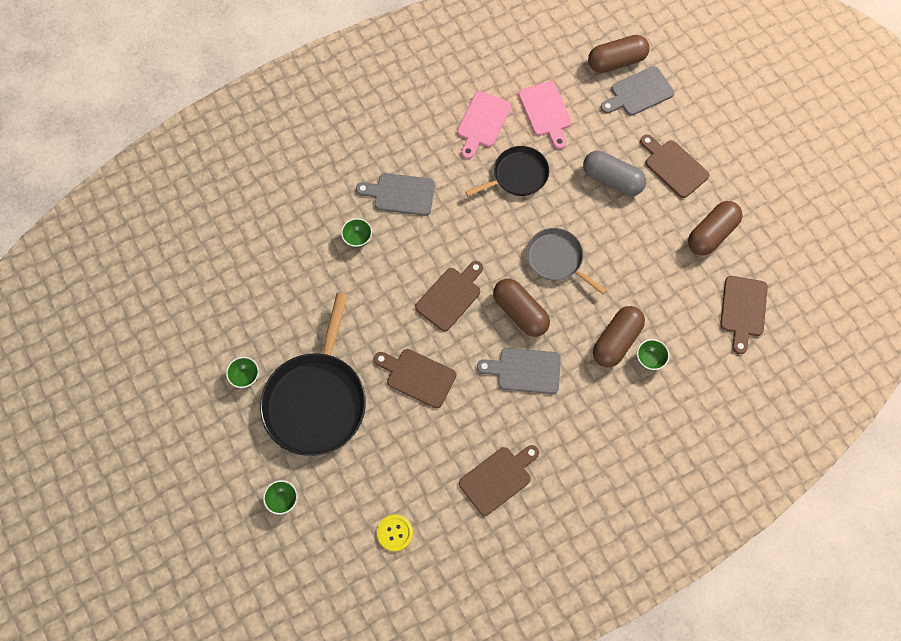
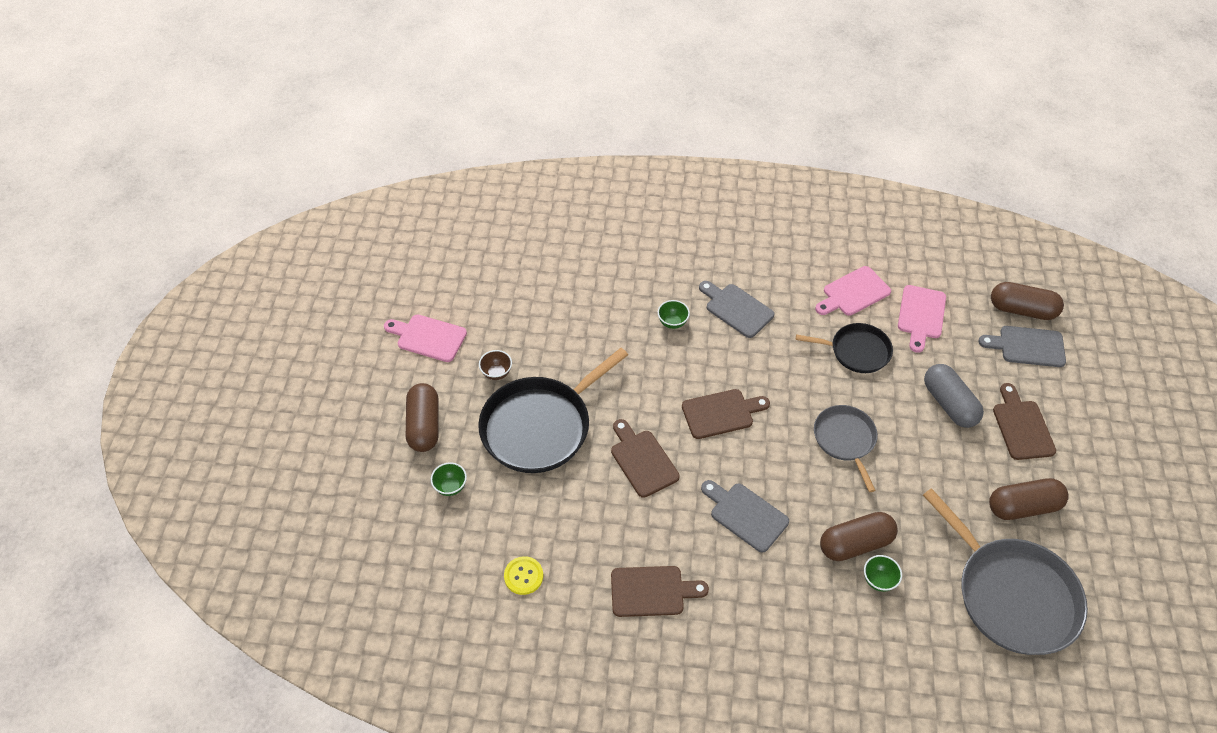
camera: 35 degrees right, 15 degrees down
(161, 382) = (428, 337): none -> pink cutting board
(245, 377) = (496, 373): green bowl -> brown bowl
(520, 312) = (777, 463): brown capsule -> brown capsule (424, 425)
(743, 310) = (1011, 595): brown cutting board -> grey pan

